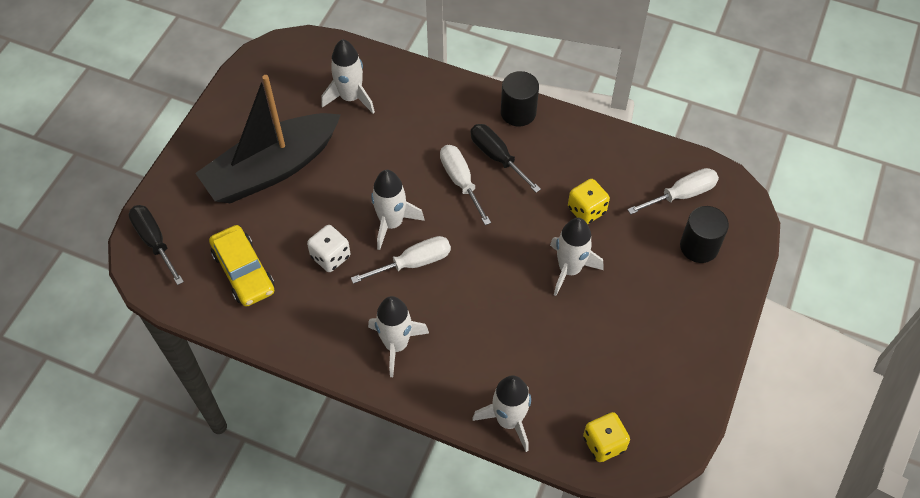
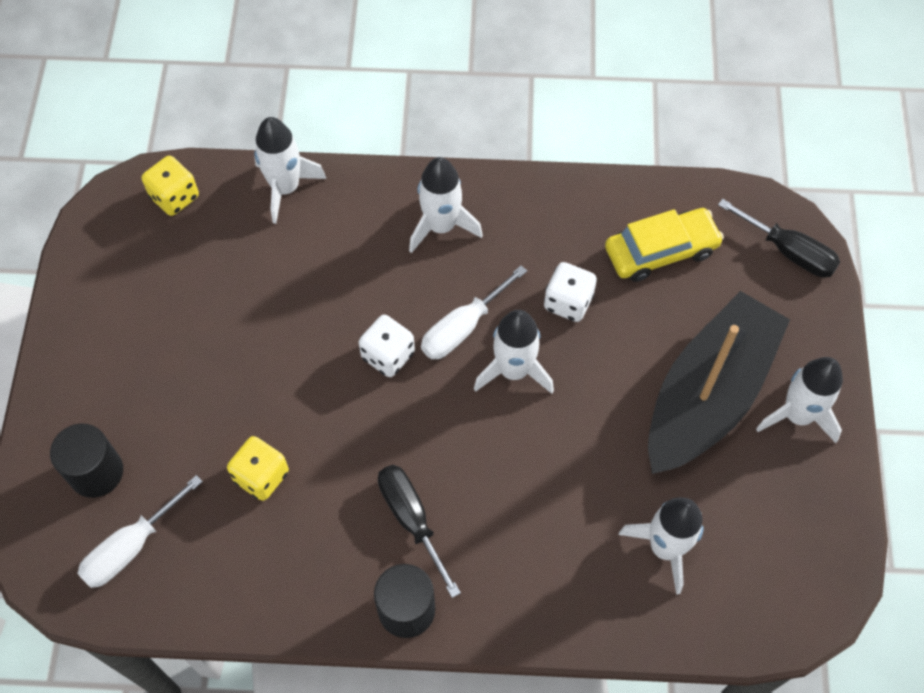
camera: 160 degrees right, 5 degrees up
(244, 271) = (661, 251): yellow car -> yellow car turned 120 degrees clockwise
(461, 181) = (448, 462): white screwdriver -> none
(474, 260) = (388, 355): none -> white dice
(497, 157) = (411, 519): black screwdriver -> black screwdriver turned 150 degrees counterclockwise
(569, 269) = (263, 383): white rocket -> white rocket (797, 415)

